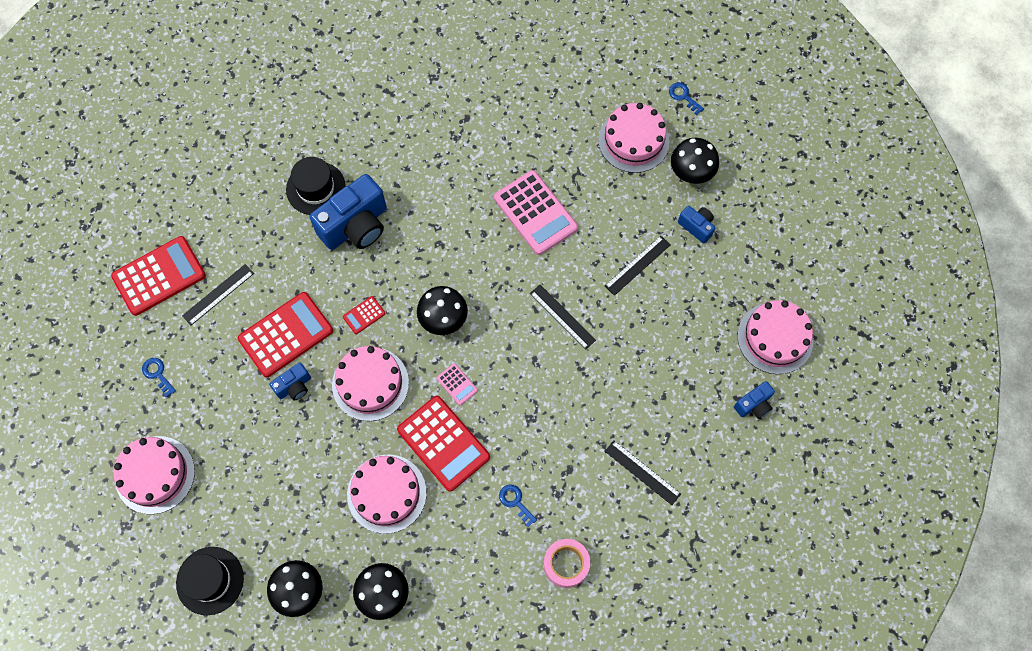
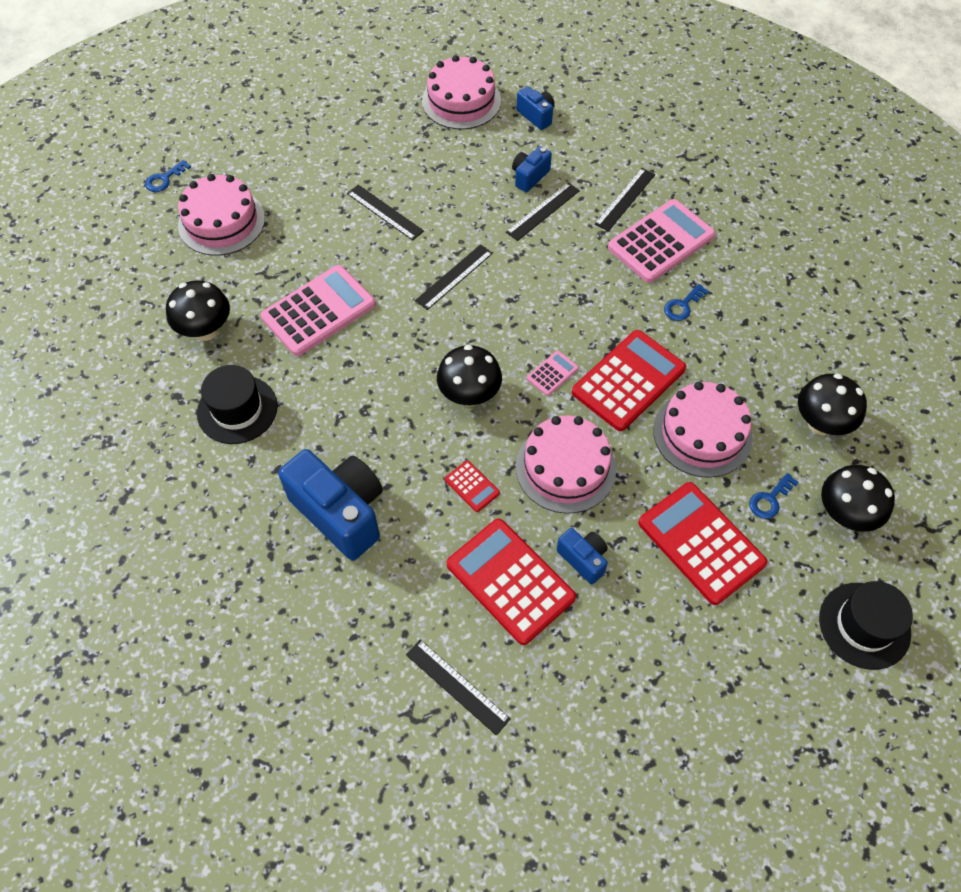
camera: 95 degrees left, 10 degrees down
(155, 474) = (742, 728): pink cake -> none
(157, 374) = (593, 755): blue key -> blue key (770, 499)
(159, 276) = (433, 785): red calculator -> red calculator (701, 543)
(316, 188) = (280, 573): black hat -> black hat (237, 409)
(566, 564) = (739, 257): pink tape -> none
(589, 496) = (661, 242): none -> pink calculator
(631, 397) = (543, 211): none -> black ruler
(691, 173) = (267, 170): black mushroom -> black mushroom (206, 330)
(696, 227) = (335, 164): blue camera -> blue camera (529, 177)

